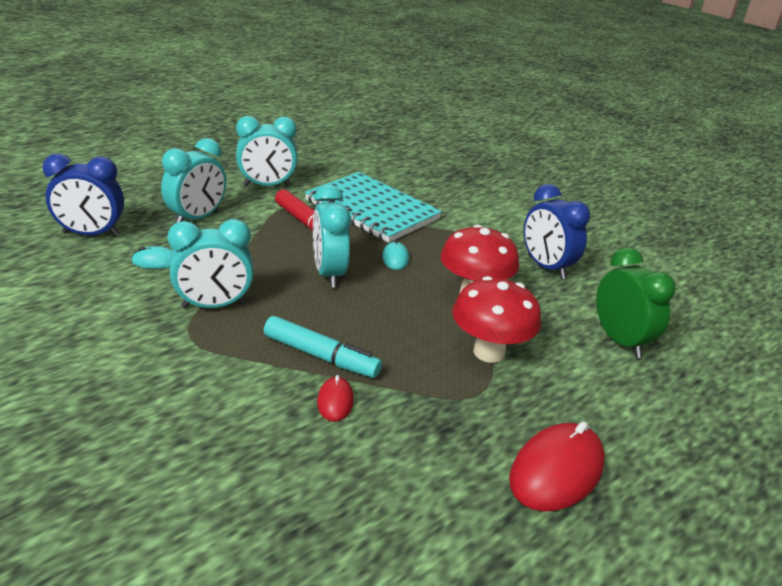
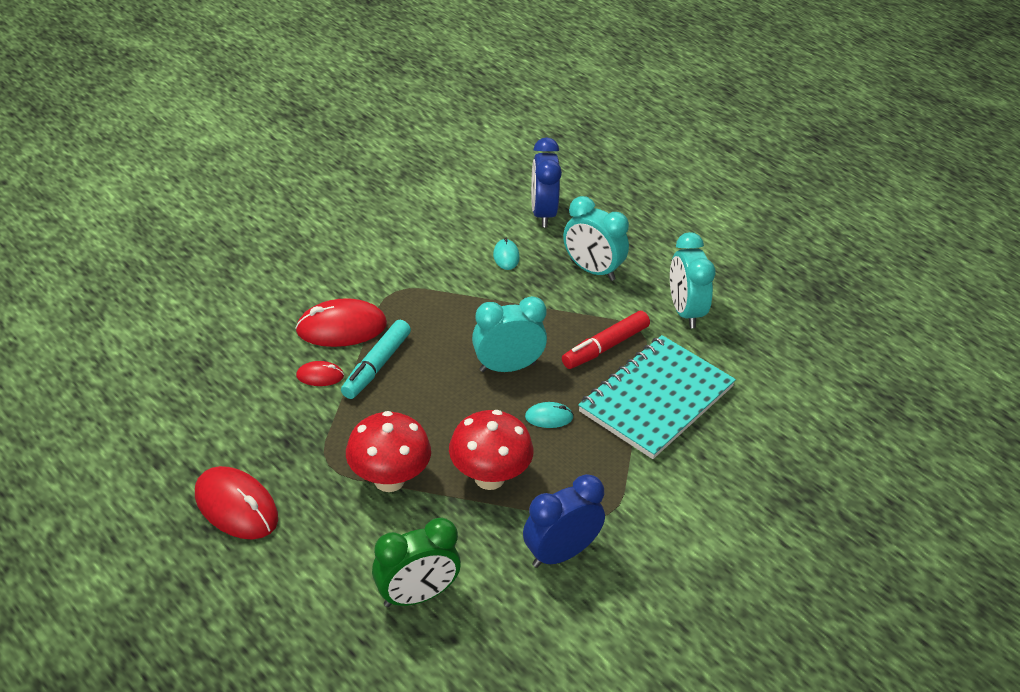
camera: 90 degrees right, 10 degrees up
(214, 305) = (442, 298): turquoise clock -> none
(249, 382) = (341, 328): none -> red mouse

